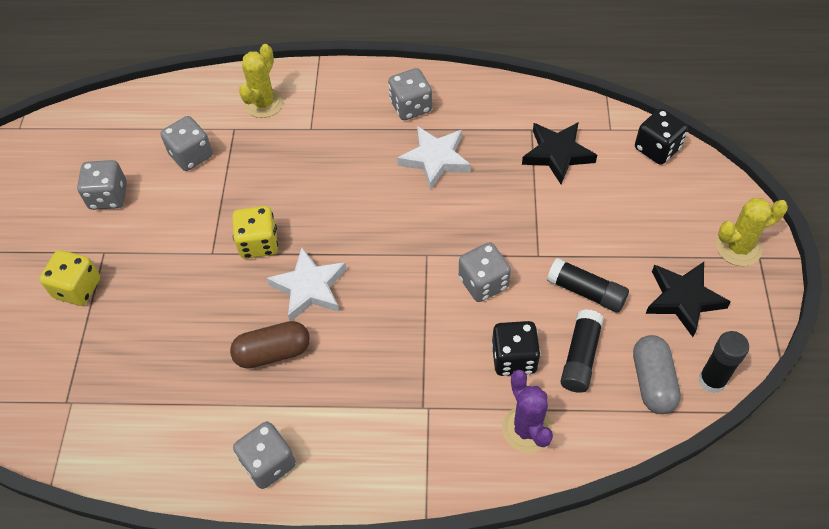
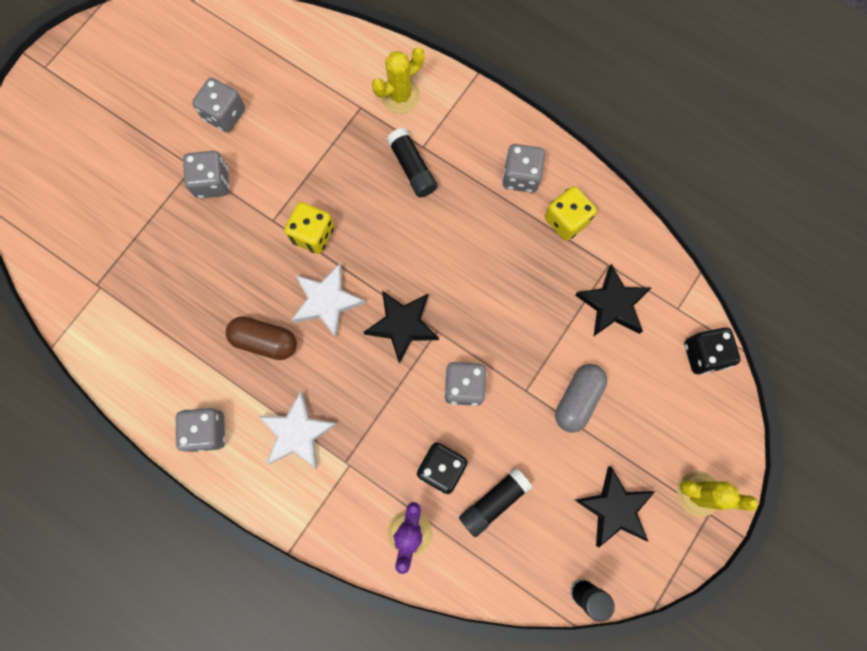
camera: 30 degrees right, 20 degrees up
(77, 288) = (156, 188): yellow dice -> yellow dice (566, 220)
(191, 155) = (310, 114): grey dice -> grey dice (212, 182)
(393, 267) = (402, 325): none -> black star
(435, 159) = (505, 243): white star -> white star (297, 432)
(586, 292) = (540, 449): black glue stick -> black glue stick (412, 168)
(652, 381) = (534, 560): grey capsule -> grey capsule (577, 399)

